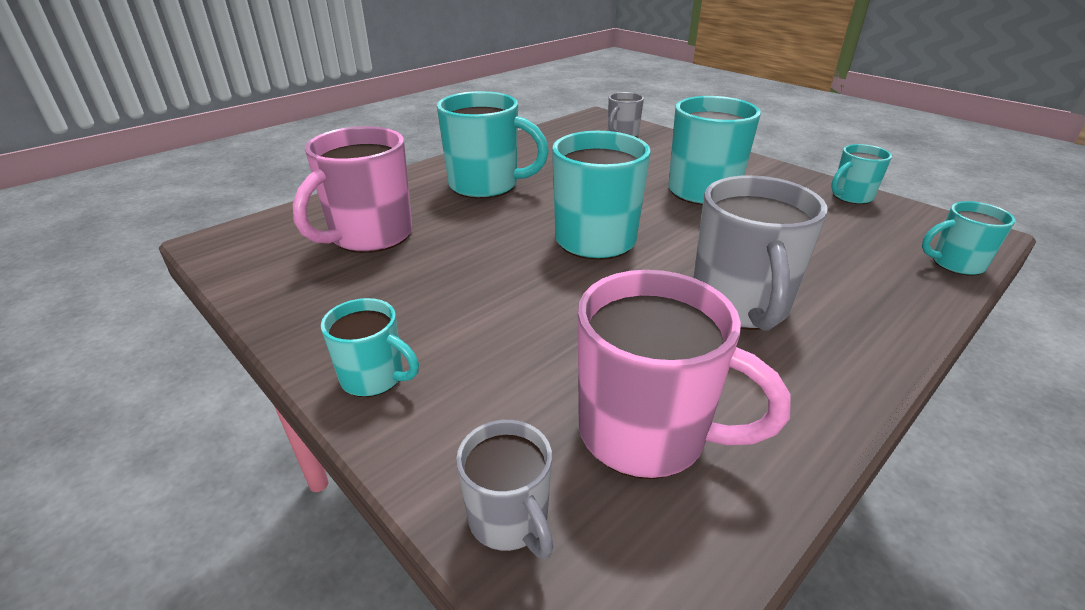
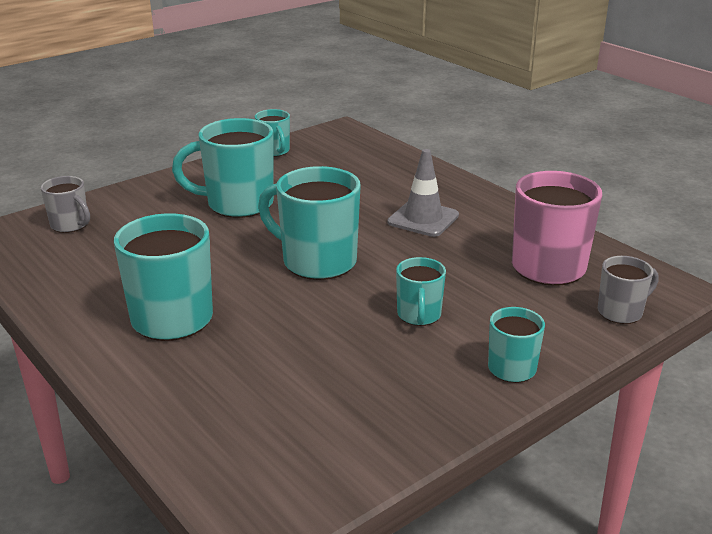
camera: 85 degrees left, 5 degrees down
(369, 236) = (278, 392): pink mug -> none
(740, 306) = (423, 219): grey mug -> grey traffic cone
(955, 264) = (379, 145): turquoise mug -> turquoise mug (419, 315)

